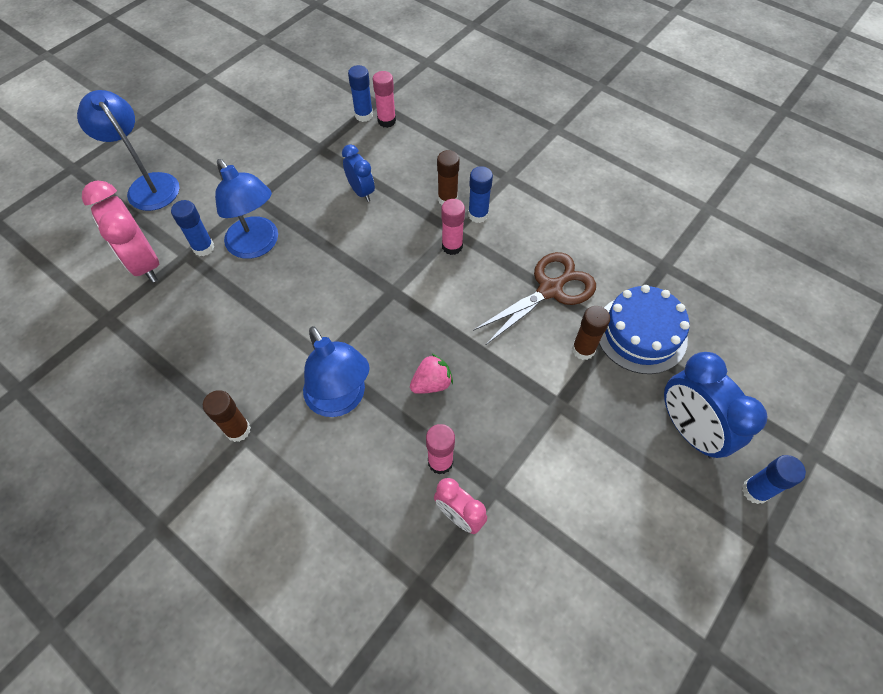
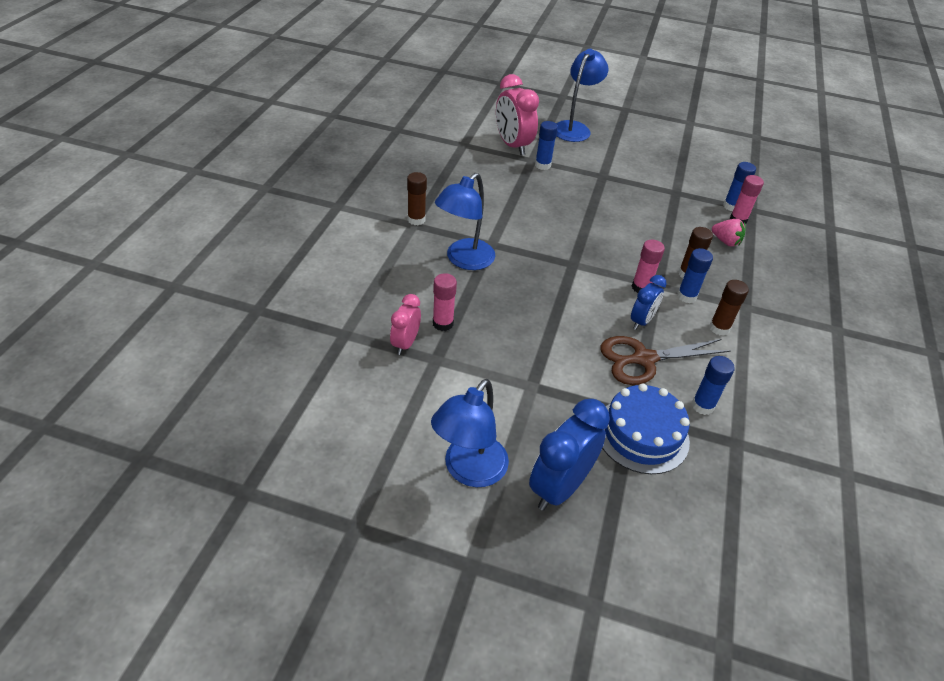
camera: 65 degrees right, 15 degrees down
(144, 263) = (512, 145): pink clock -> pink clock turned 60 degrees counterclockwise
(257, 245) = (563, 188): blue lamp -> blue lamp (469, 471)
(361, 191) = (653, 224): blue clock -> blue clock (641, 321)
(431, 383) = (505, 304): pink strawberry -> pink strawberry (725, 241)
(550, 289) = (644, 359): brown scissors -> brown scissors turned 135 degrees clockwise
(583, 350) = (596, 393): brown glue stick -> brown glue stick (719, 328)
(755, 491) = (523, 551): blue glue stick -> blue glue stick (702, 406)

